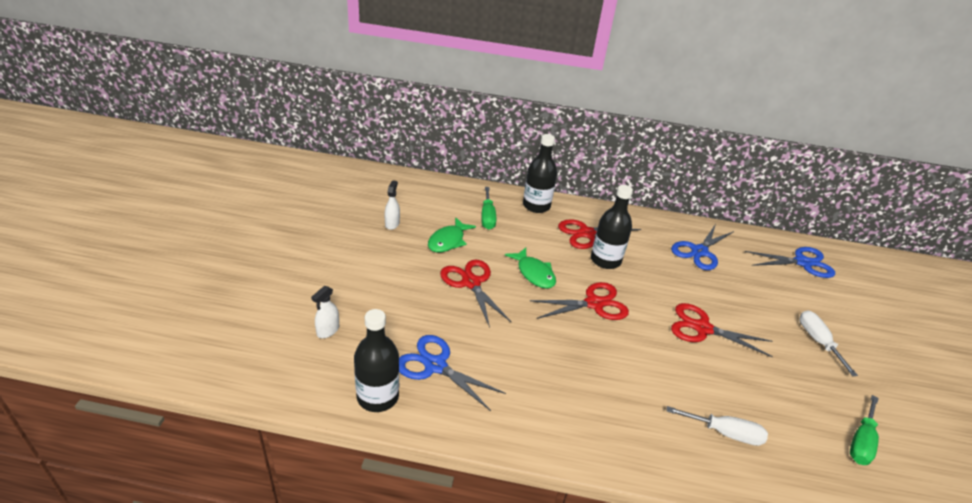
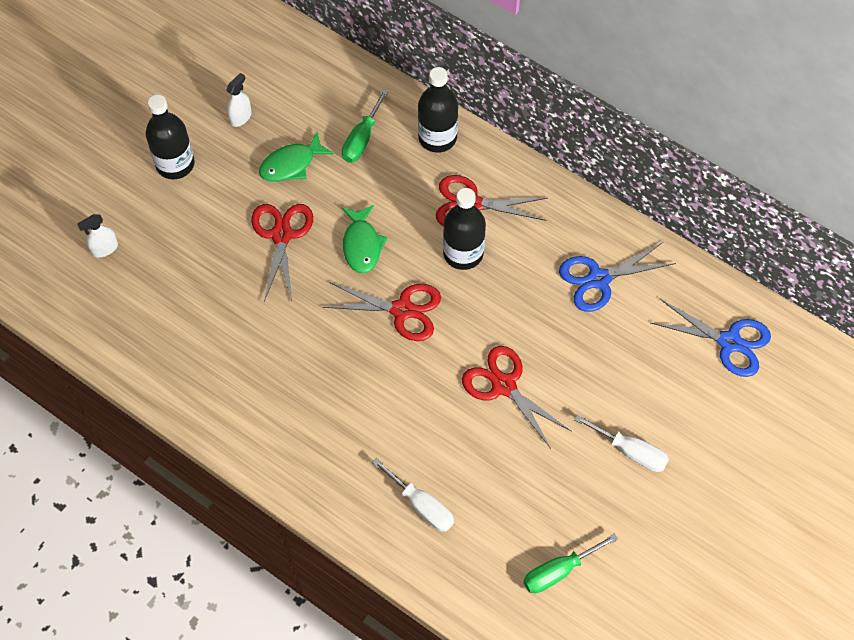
camera: 30 degrees right, 25 degrees up
(378, 397) = (116, 341): black bottle -> black bottle (175, 164)
(435, 366) = (186, 327): blue scissors -> none
(818, 341) = (631, 451): white screwdriver -> white screwdriver turned 105 degrees clockwise

